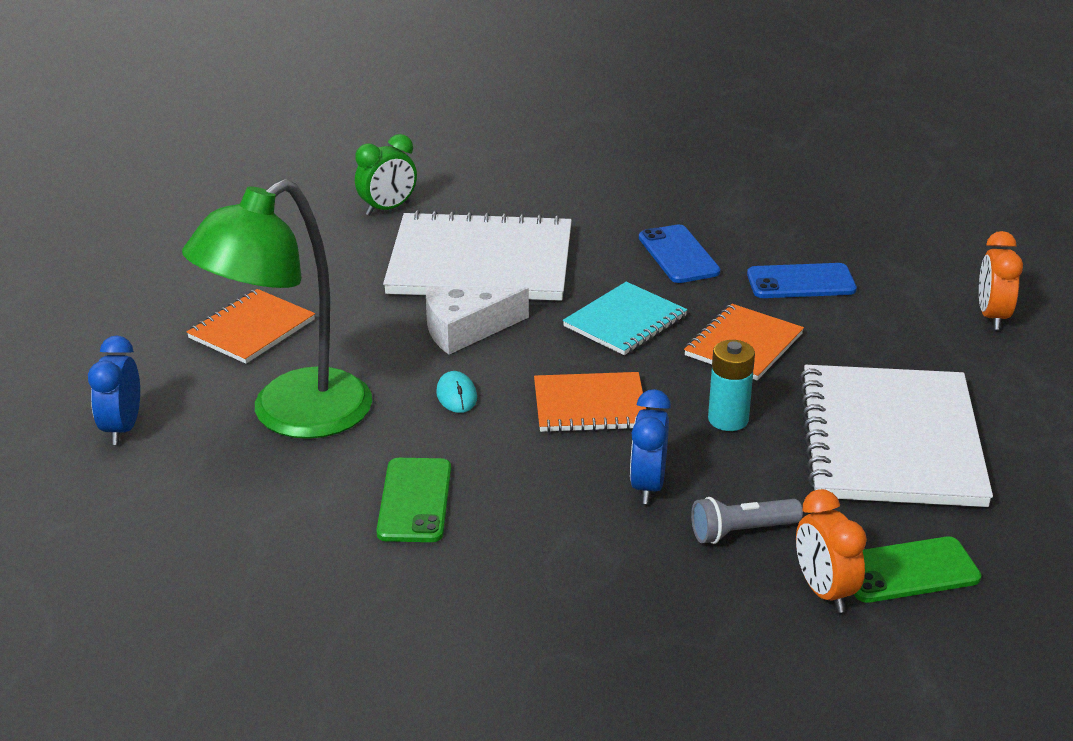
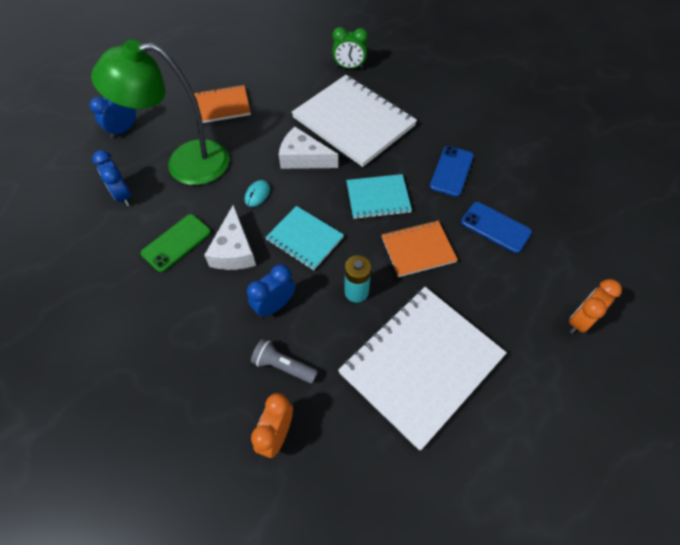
camera: 40 degrees right, 25 degrees up
(245, 497) = (123, 195): none -> blue clock
(511, 465) = (234, 250): none -> white cheese
(590, 405) = (304, 239): orange notebook -> turquoise notebook
(908, 571) = (330, 456): green phone -> none

